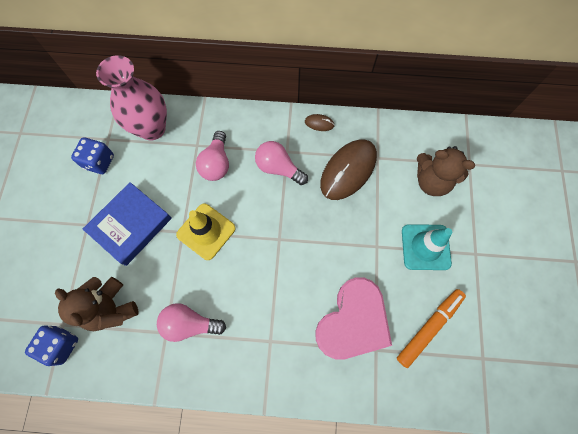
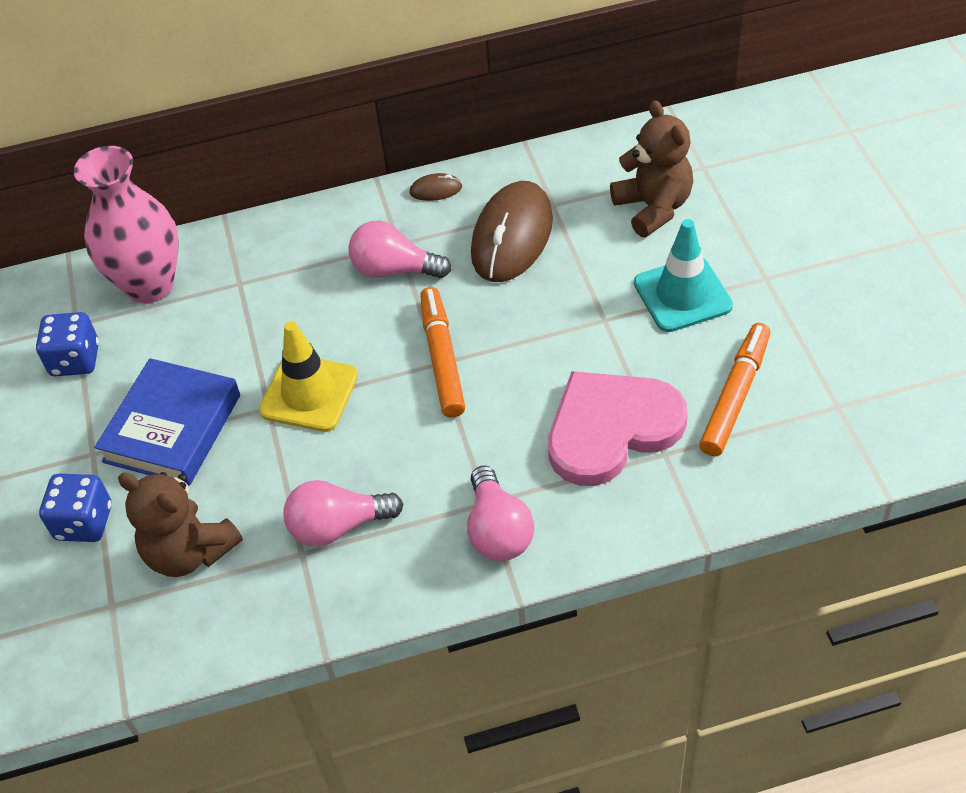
camera: 15 degrees left, 20 degrees down
(61, 345) = (122, 634): blue dice -> blue dice (84, 522)
(216, 163) = (285, 297): pink light bulb -> pink light bulb (498, 530)
(282, 237) = (442, 358): none -> orange marker
(353, 321) = (611, 429): pink heart -> pink heart turned 135 degrees counterclockwise
(431, 181) = (653, 208): brown teddy bear -> brown teddy bear turned 120 degrees counterclockwise

